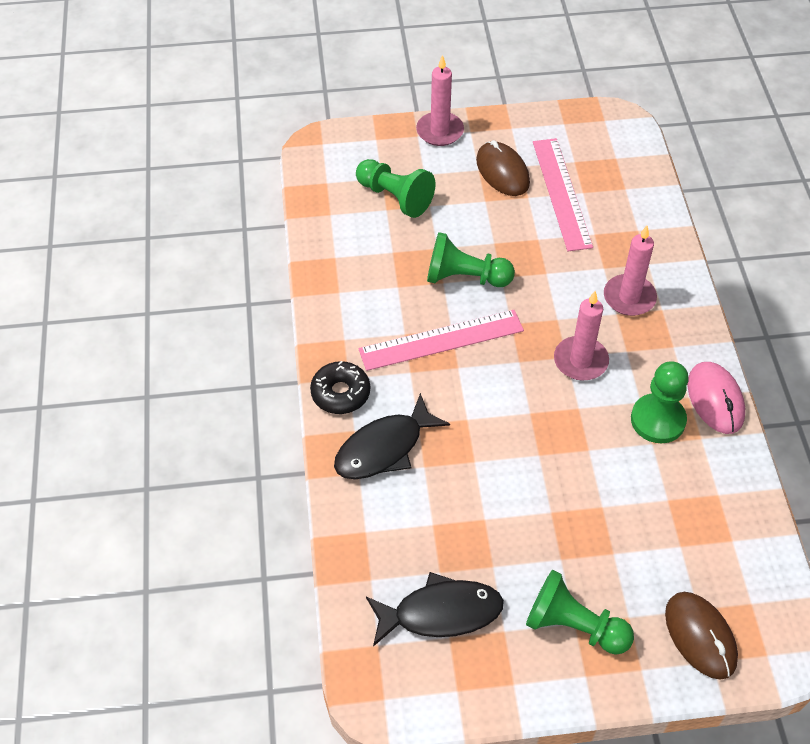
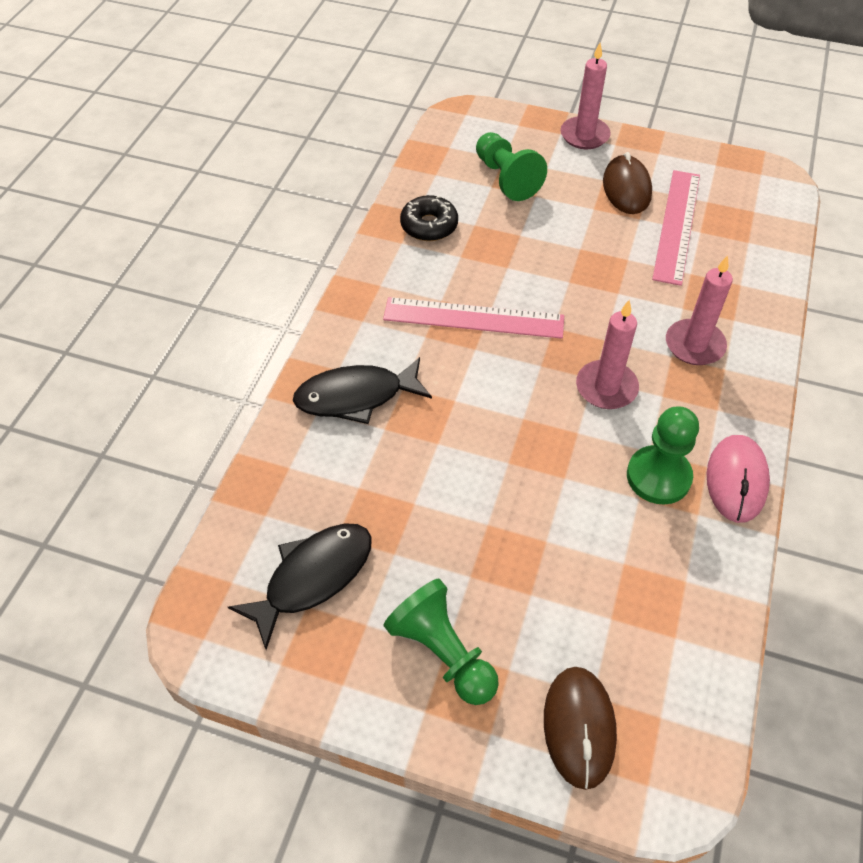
camera: 25 degrees right, 0 degrees up
(340, 393) = (346, 331): black donut -> black donut (429, 226)
(441, 613) = (313, 577): black fish -> black fish turned 60 degrees counterclockwise
(465, 277) = (532, 270): green pawn -> none

